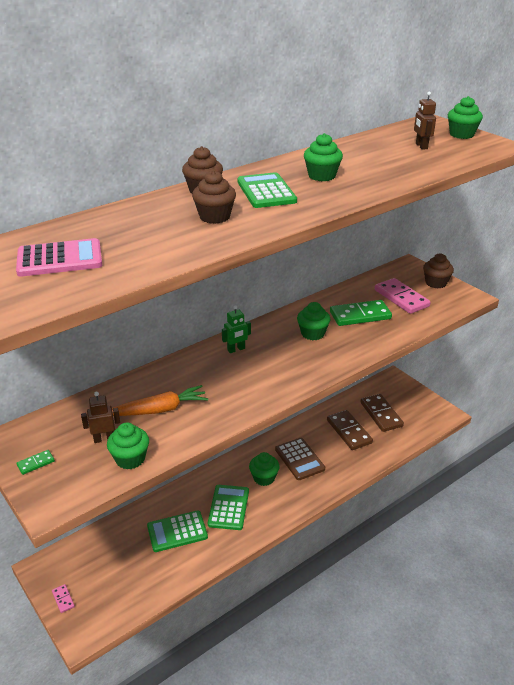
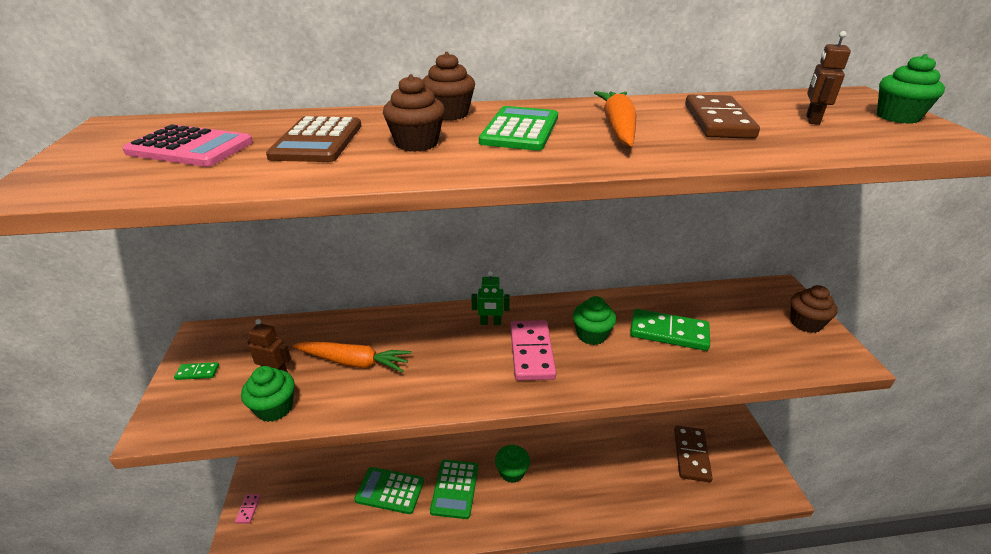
camera: 30 degrees right, 0 degrees up
(228, 507) = (455, 489): green calculator -> green calculator turned 150 degrees clockwise
(299, 459) = (563, 468): brown calculator -> brown calculator (317, 141)
(322, 176) = (617, 127): green cupcake -> orange carrot
(349, 431) = (639, 459): brown domino -> brown domino (718, 121)
(401, 298) = (741, 328): pink domino -> pink domino (532, 352)

